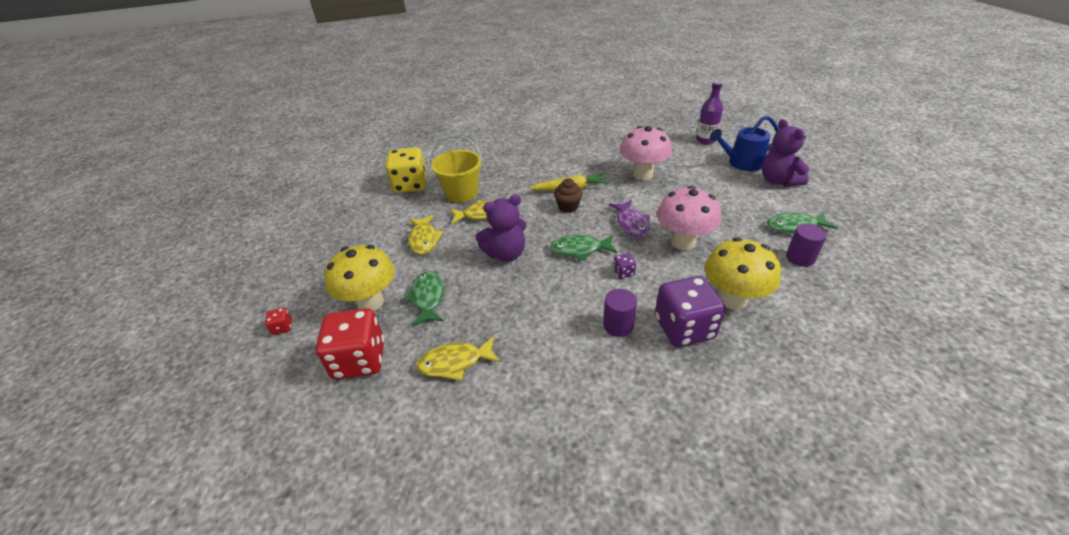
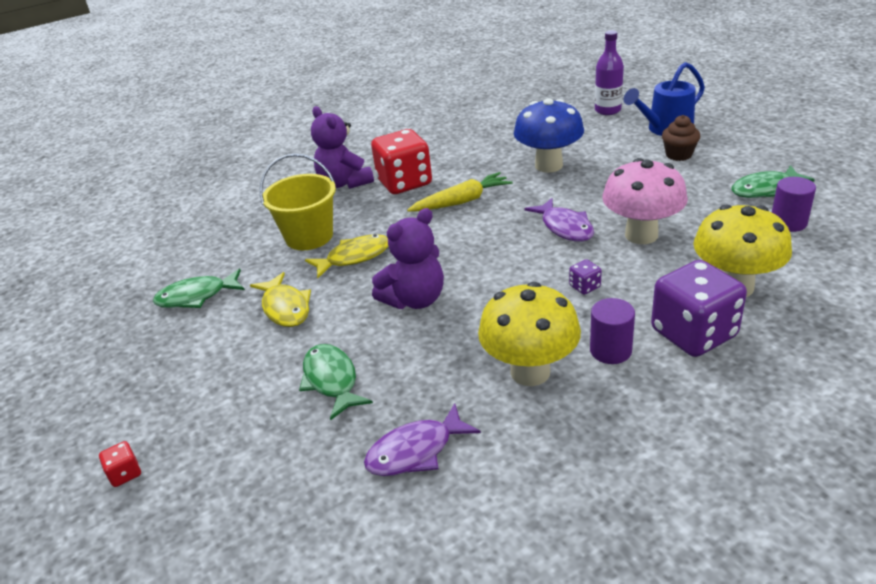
camera: 15 degrees left, 5 degrees down
(359, 360) = (272, 484): red dice -> red dice (404, 182)
(370, 302) = (248, 406): yellow mushroom -> yellow mushroom (530, 372)
(410, 185) = (225, 241): yellow dice -> none
(455, 363) = (416, 451): yellow fish -> purple fish
(568, 207) = (470, 224): brown cupcake -> brown cupcake (678, 155)
(580, 249) = (513, 272): green fish -> green fish (196, 296)
(642, 174) = (548, 165): pink mushroom -> blue mushroom
(778, 181) = (719, 141): purple teddy bear -> purple teddy bear (344, 183)

